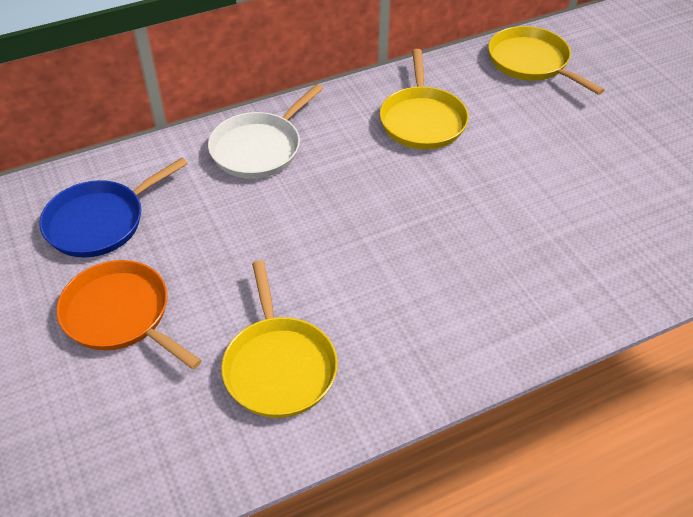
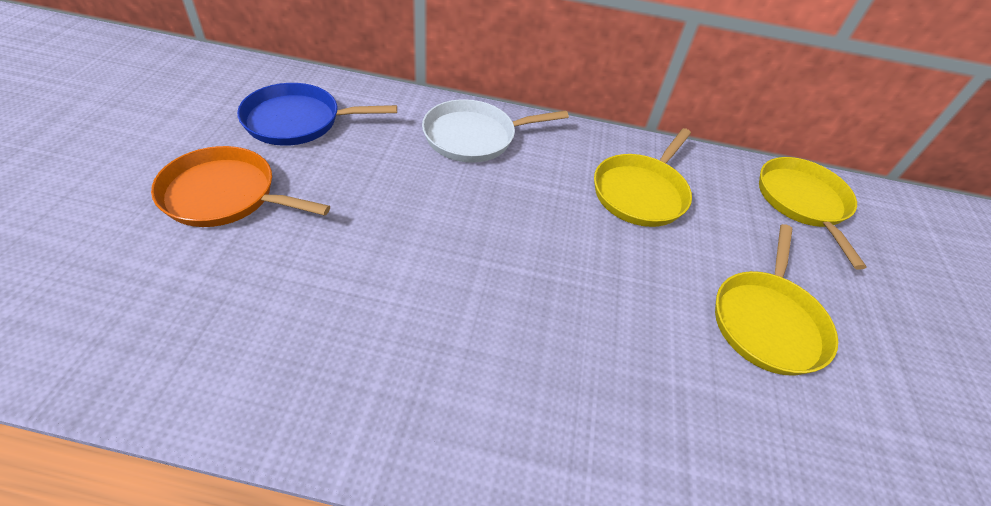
camera: 30 degrees right, 0 degrees up
(120, 315) = (224, 195): orange pan -> orange pan turned 60 degrees counterclockwise
(279, 367) = (282, 324): yellow pan -> yellow pan (768, 322)

